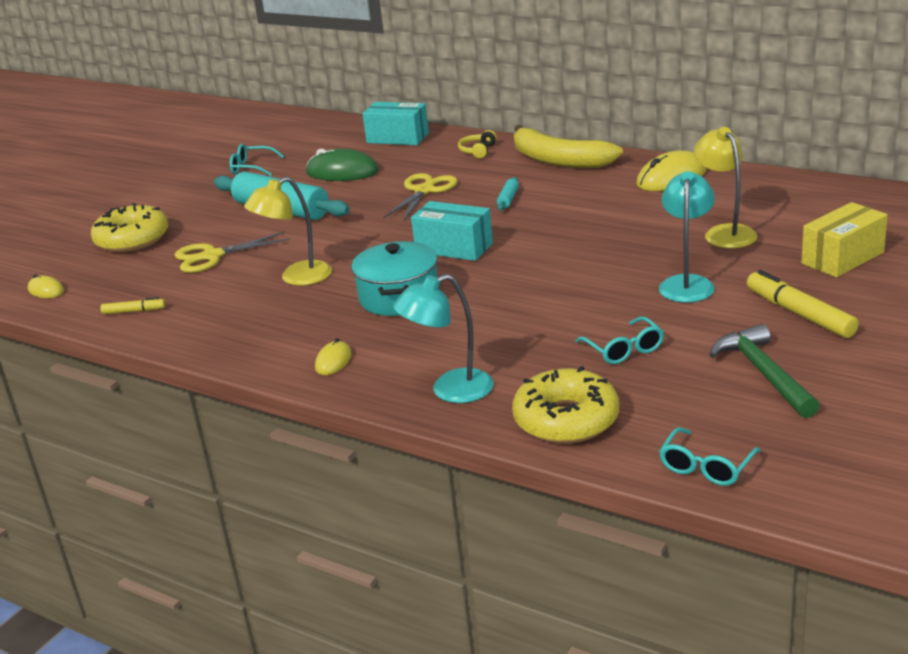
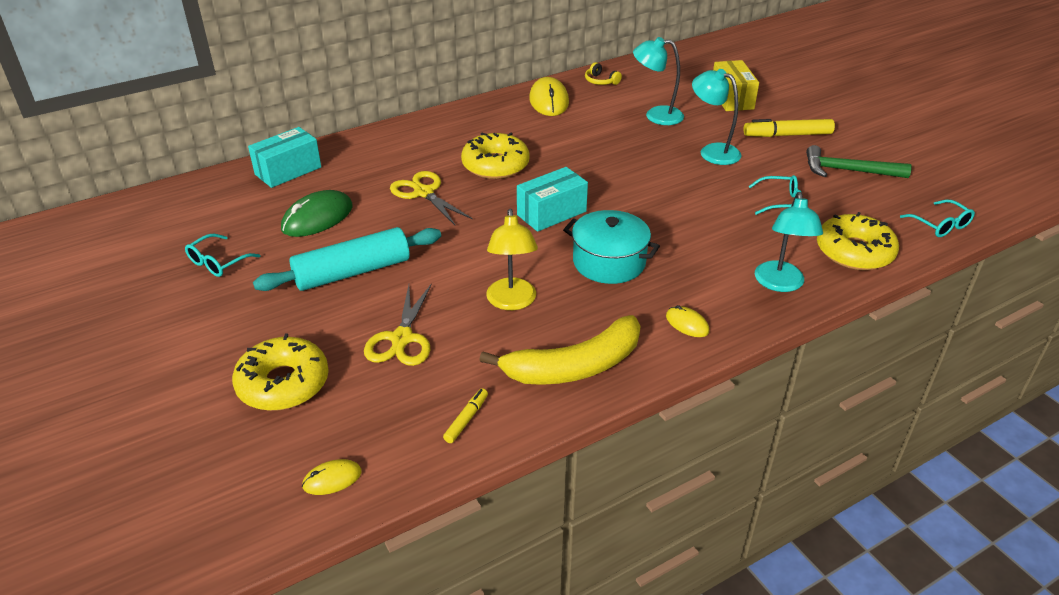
camera: 65 degrees left, 10 degrees up
(477, 151) = (381, 147): yellow headphones -> yellow headphones (600, 81)
(508, 199) = (495, 165): turquoise rolling pin -> yellow donut
(558, 160) = (455, 125): yellow banana -> yellow banana (575, 366)
(725, 232) = (656, 115): yellow lamp -> turquoise lamp

